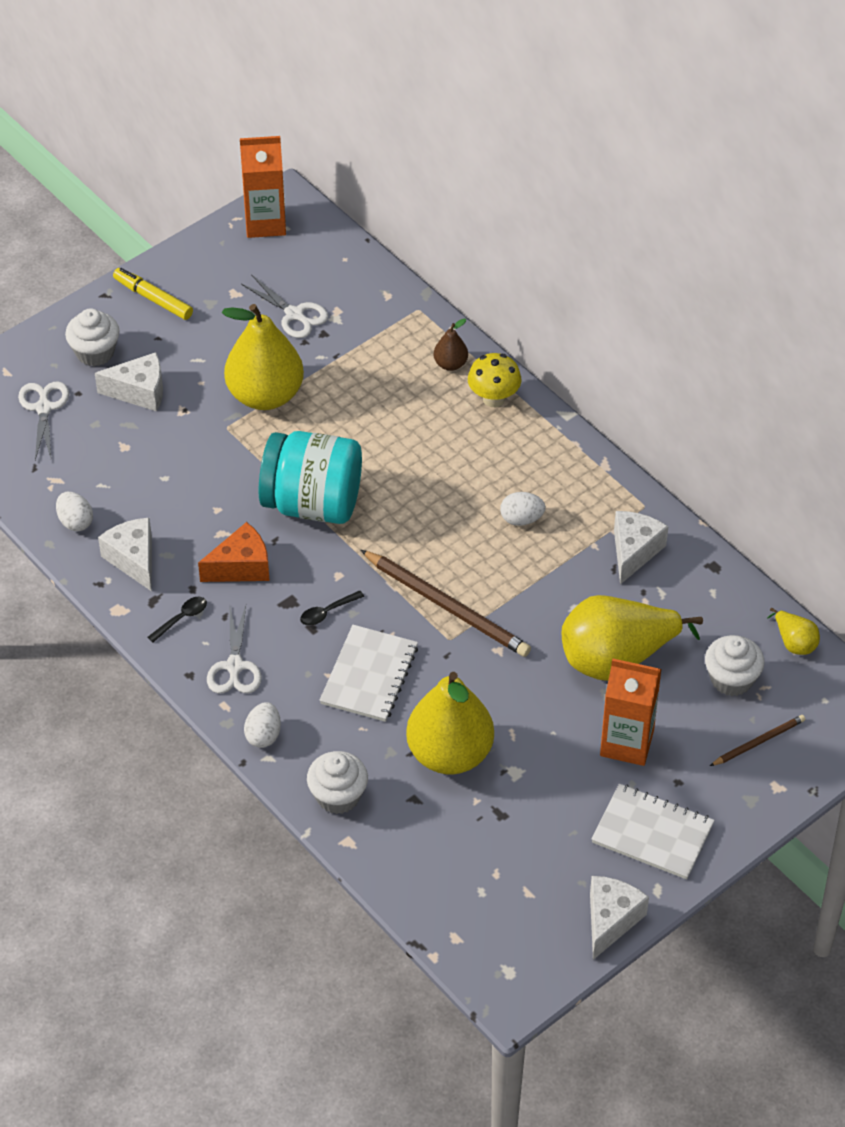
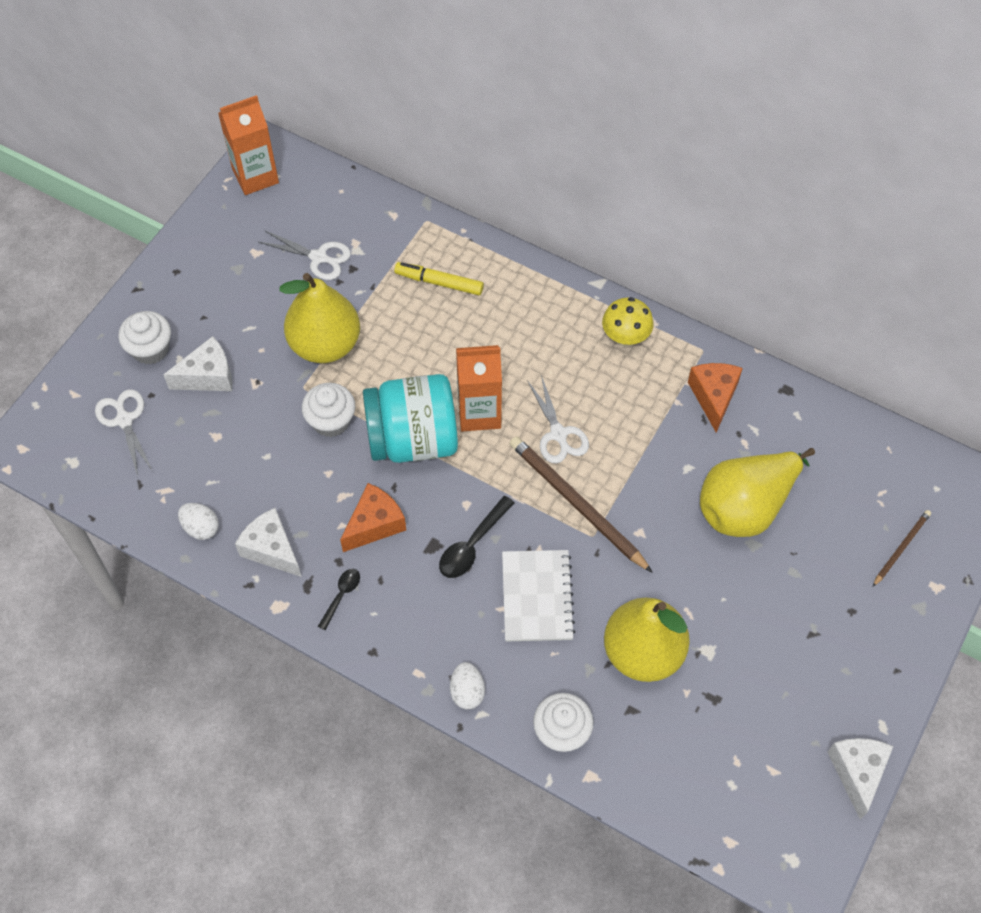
camera: 20 degrees left, 10 degrees up
(153, 299) = (183, 280): yellow marker -> yellow marker (439, 283)
(235, 666) = (411, 629): white scissors -> white scissors (558, 434)
(327, 612) = (472, 545): black spoon -> black spoon, size x1.59
(447, 606) = (576, 504): brown pencil -> brown pencil turned 150 degrees counterclockwise
(450, 364) = (477, 265): brown pear -> none
(493, 399) = (529, 287): yellow mushroom -> yellow mushroom (625, 338)
(521, 519) = (604, 396): white egg -> none
(627, 743) = (791, 587): orange carton -> orange carton (479, 413)
(634, 551) = (713, 397): white cheese -> orange cheese
(652, 833) = (853, 671): white notebook -> none
(731, 679) = (851, 494): white cupcake -> white cupcake (331, 421)
(794, 642) = (886, 441): yellow pear -> none

